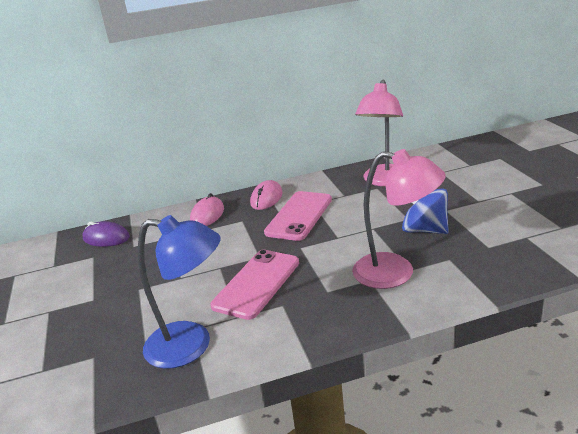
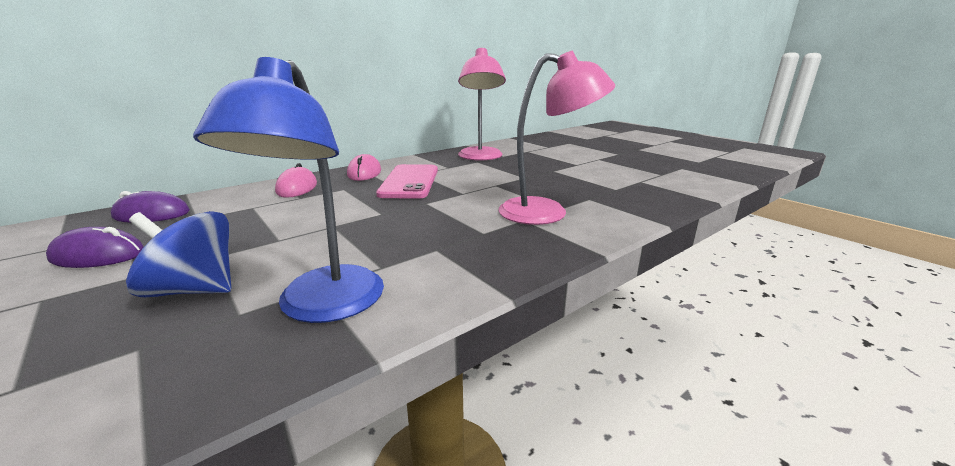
camera: 25 degrees left, 5 degrees down
(75, 277) = (98, 255): none -> purple mouse
(191, 346) = (323, 307): blue lamp -> blue lamp turned 105 degrees clockwise
(256, 284) = (391, 235): pink phone -> none
(424, 230) = (547, 183): blue spinning top -> blue spinning top (194, 290)

